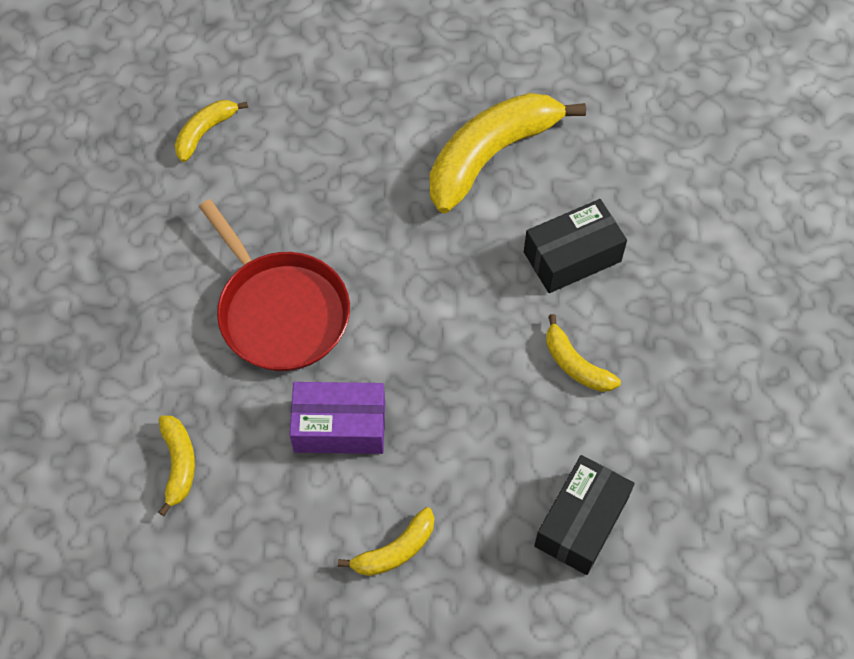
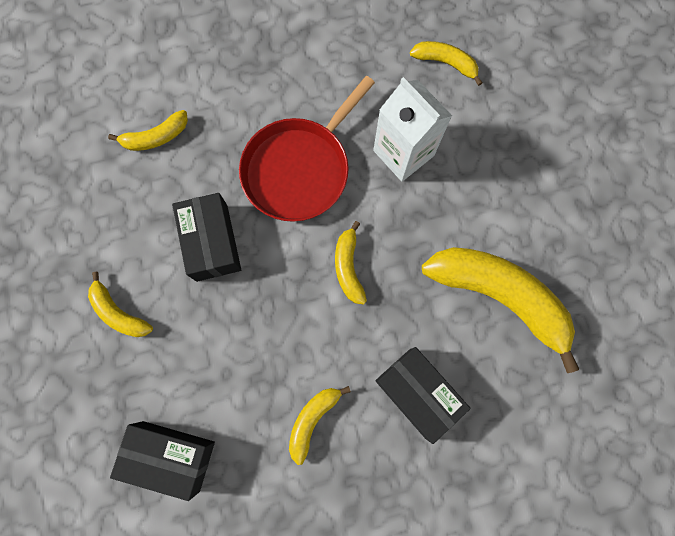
camera: 75 degrees right, 15 degrees up
(299, 201) = (403, 153): none -> white carton
(339, 427) = (211, 242): purple box -> black box
(415, 288) = (348, 267): none -> yellow banana

